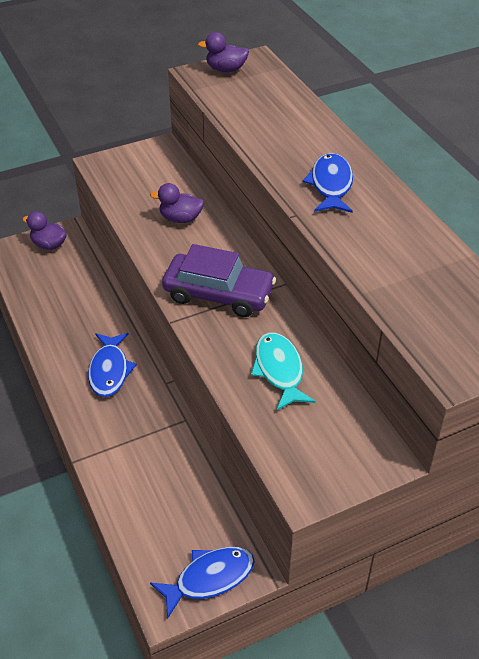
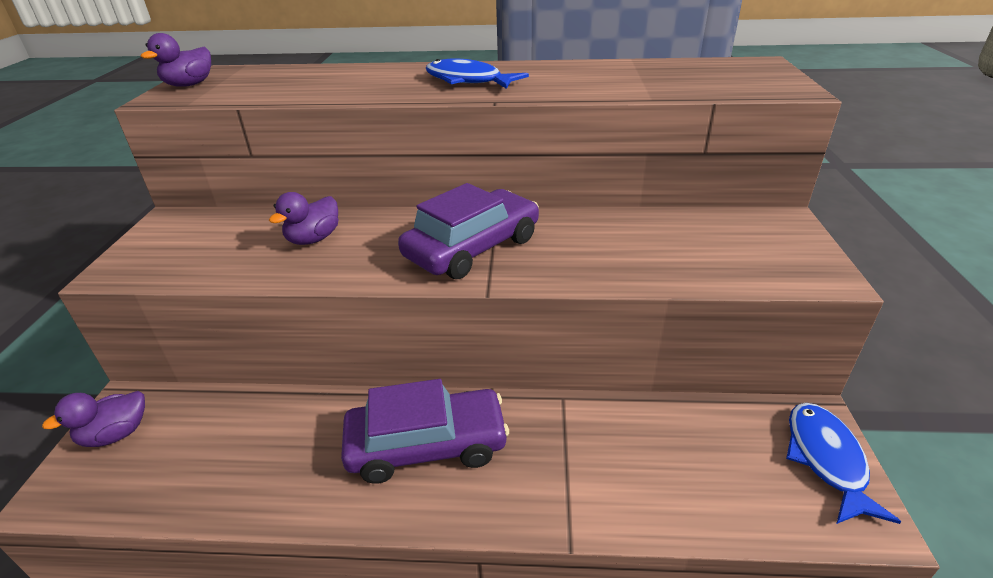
camera: 60 degrees left, 10 degrees down
(109, 371) = (427, 445): blue fish -> purple car
(279, 370) = (627, 243): turquoise fish -> none

